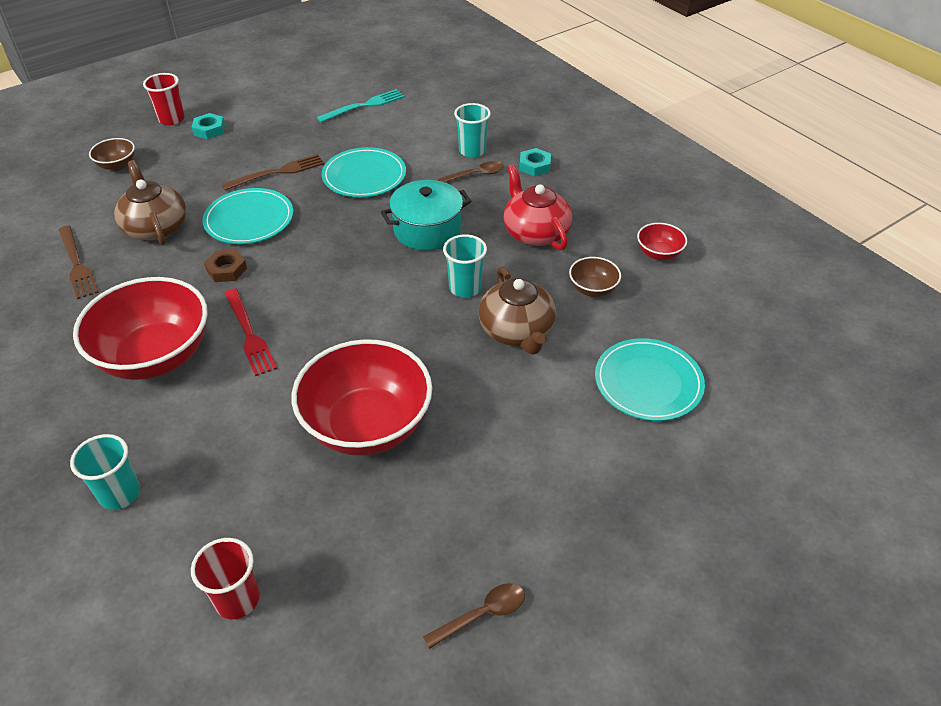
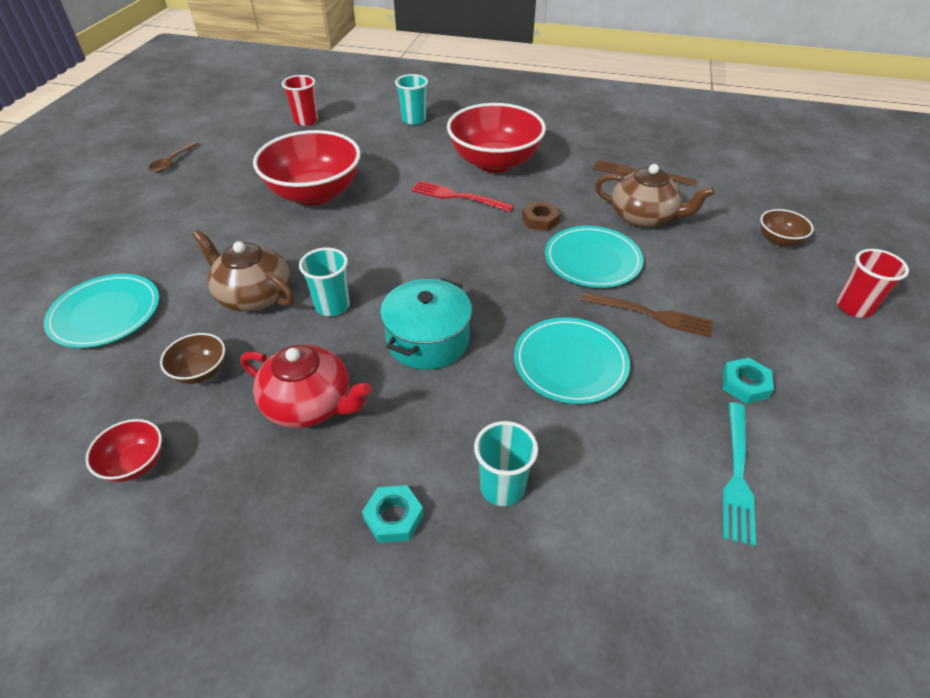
camera: 140 degrees right, 0 degrees up
(209, 130) = (800, 318): turquoise nut -> turquoise nut (745, 384)
(278, 172) = (652, 315): brown fork -> brown fork turned 90 degrees counterclockwise
(476, 175) = (454, 446): brown spoon -> none

